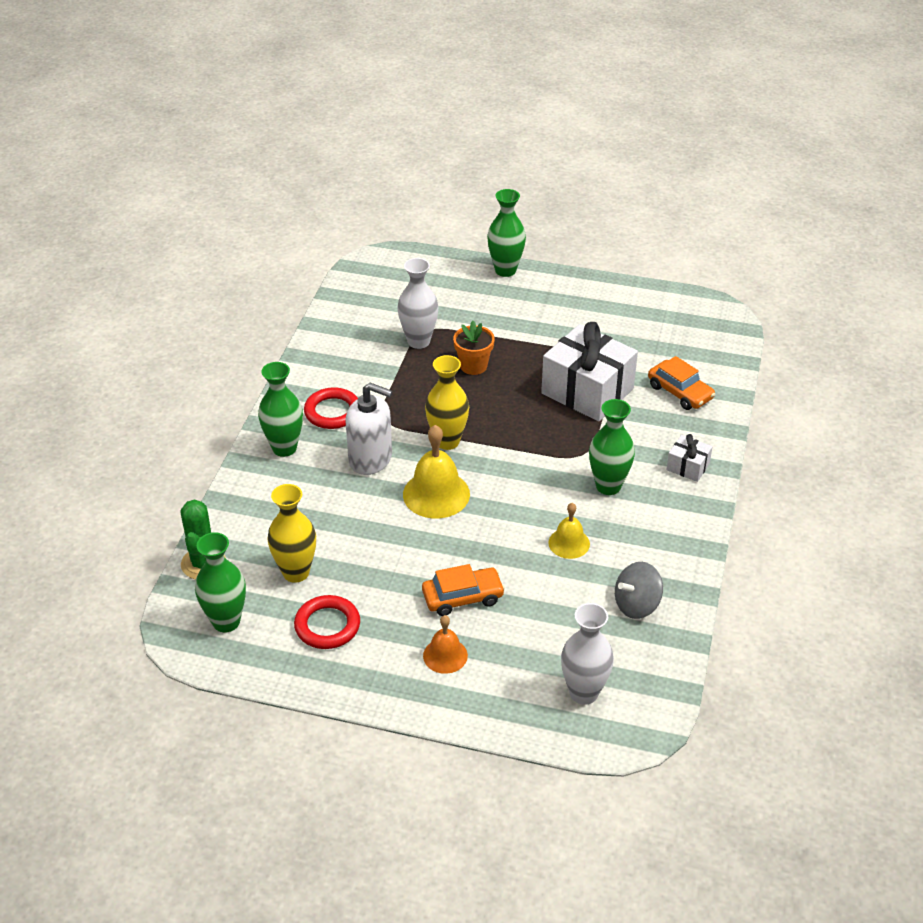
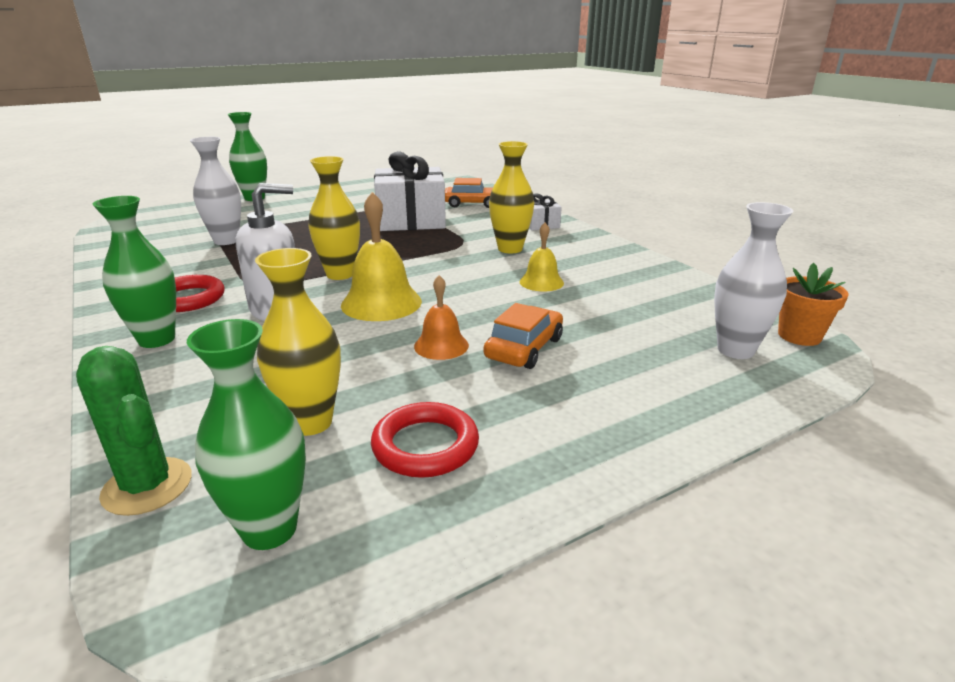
camera: 45 degrees left, 15 degrees down
(445, 655) = (589, 394): orange bell -> orange bell (441, 345)
(473, 366) = (298, 237): orange flower pot -> orange flower pot (799, 336)
(608, 486) = (510, 249): green vase -> yellow vase
(636, 605) = (652, 288): grey spinning top -> none

